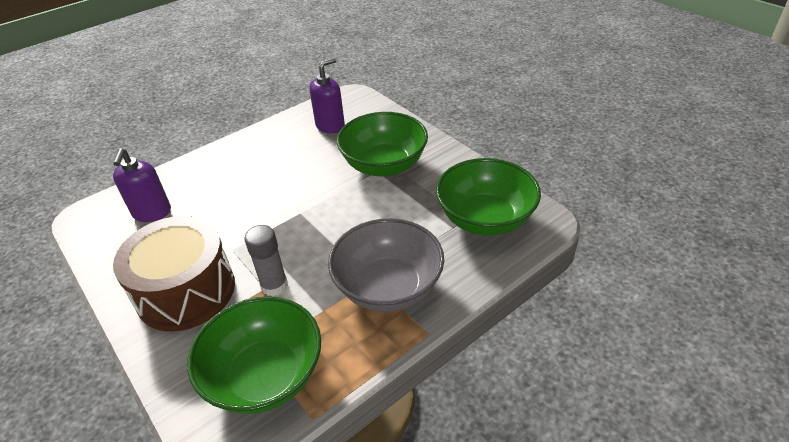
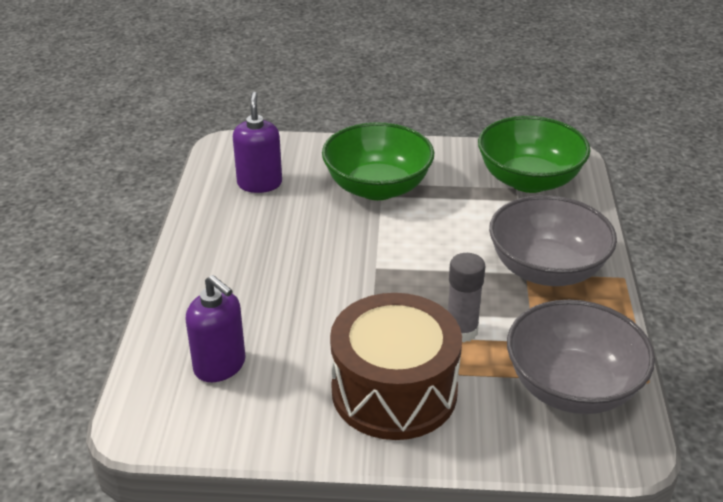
camera: 50 degrees left, 5 degrees down
(265, 376) = (572, 387): green bowl -> grey bowl

